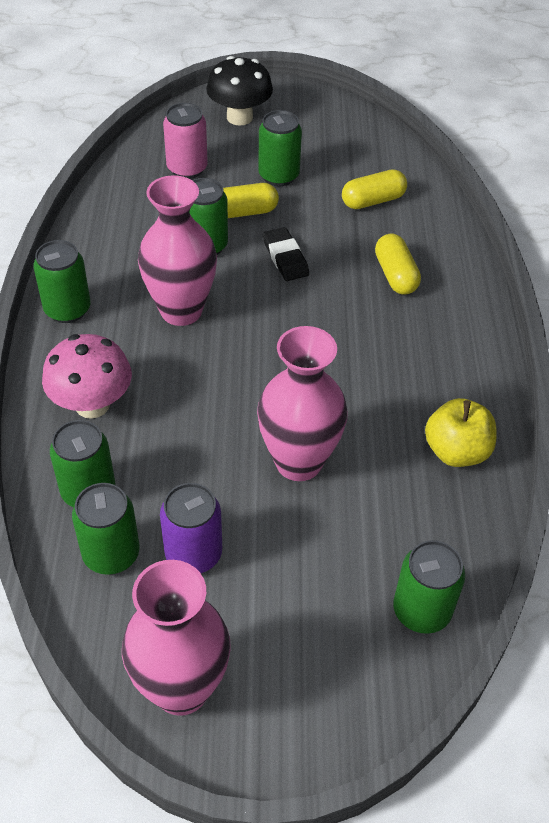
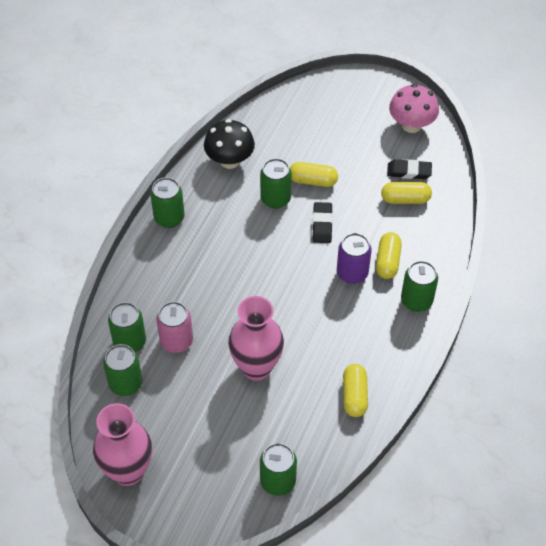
camera: 25 degrees right, 5 degrees up
(92, 405) = (155, 288): pink mushroom -> pink mushroom (411, 125)
(181, 311) = (237, 242): pink vase -> none
(187, 168) = (292, 134): pink can -> pink can (176, 341)
(193, 554) = (169, 400): purple can -> purple can (352, 273)
(239, 117) = (349, 101): black mushroom -> black mushroom (229, 161)
(278, 176) = (351, 159): green can -> green can (416, 301)
(358, 171) = (409, 171): none -> black eraser
(456, 451) = (354, 395): yellow apple -> yellow capsule

